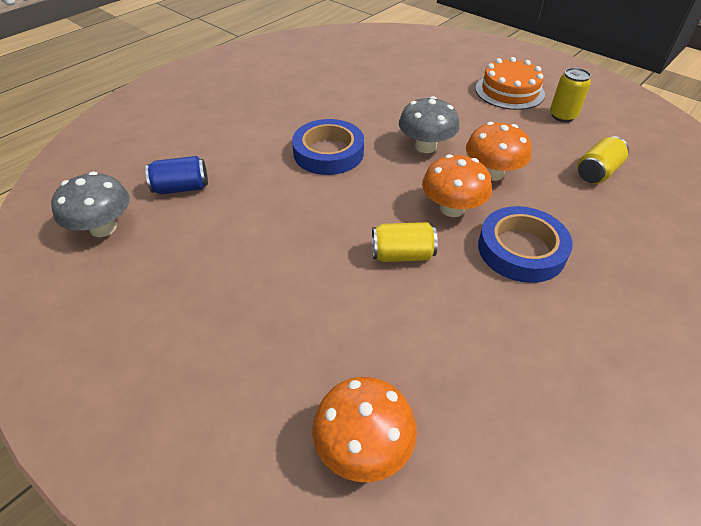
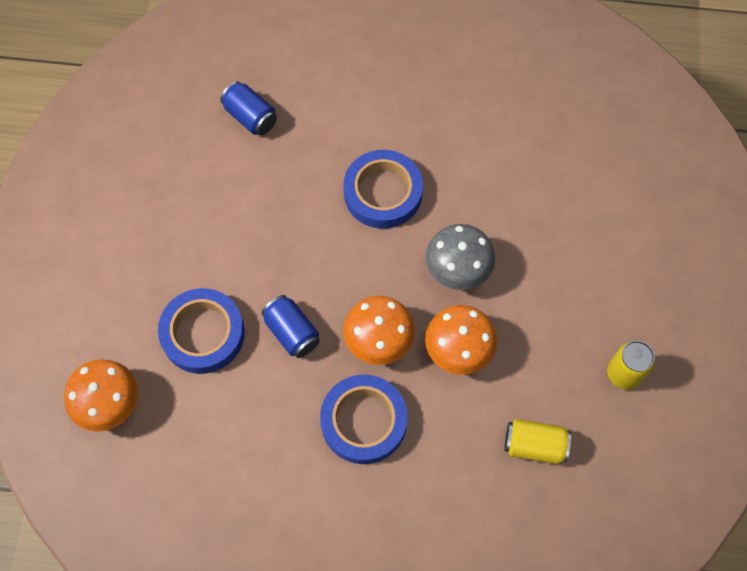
camera: 55 degrees right, 20 degrees up
(103, 228) = (171, 103): grey mushroom -> none
(350, 317) = (203, 334): none -> blue tape
(402, 255) = (292, 332): yellow can -> blue can
(509, 91) = (634, 297): orange cake -> none

